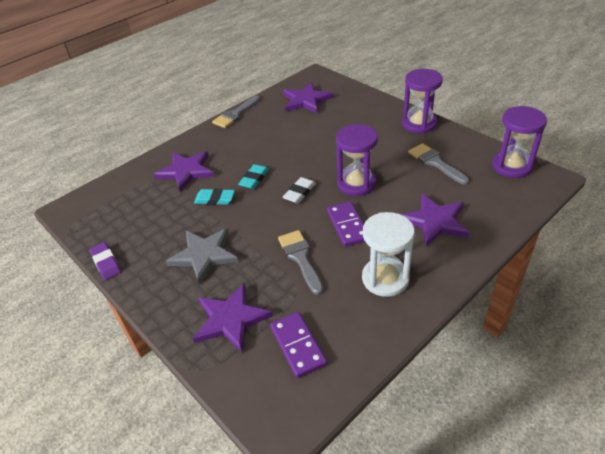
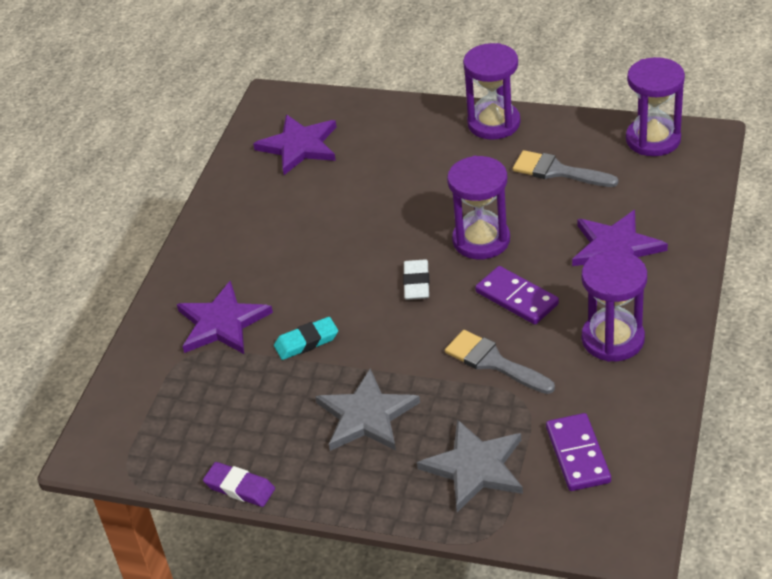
camera: 30 degrees left, 0 degrees up
(231, 319) = (475, 467): purple star -> grey star
(235, 114) = (208, 209): grey brush -> none
(254, 179) = (335, 291): turquoise eraser -> none
(298, 345) = (578, 455): purple domino -> purple domino turned 45 degrees clockwise
(385, 278) = (613, 339): white hourglass -> purple hourglass

